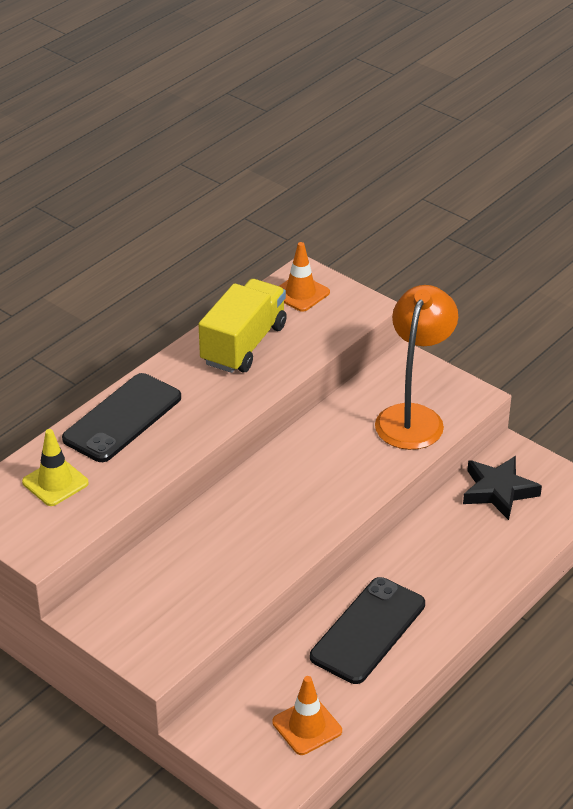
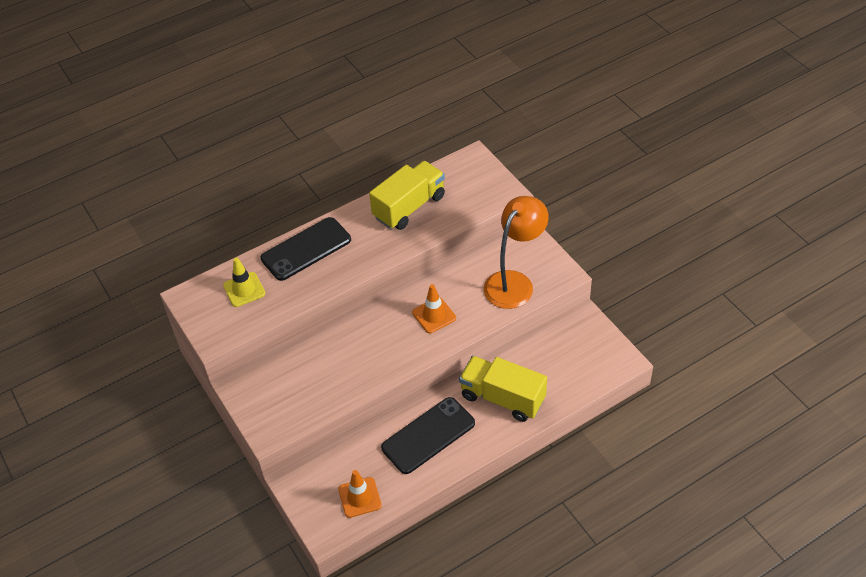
camera: 20 degrees right, 10 degrees up
(300, 293) = (465, 173): orange traffic cone -> orange traffic cone (434, 315)
(447, 565) = (502, 398): none -> yellow truck
(498, 491) = (562, 348): black star -> none

